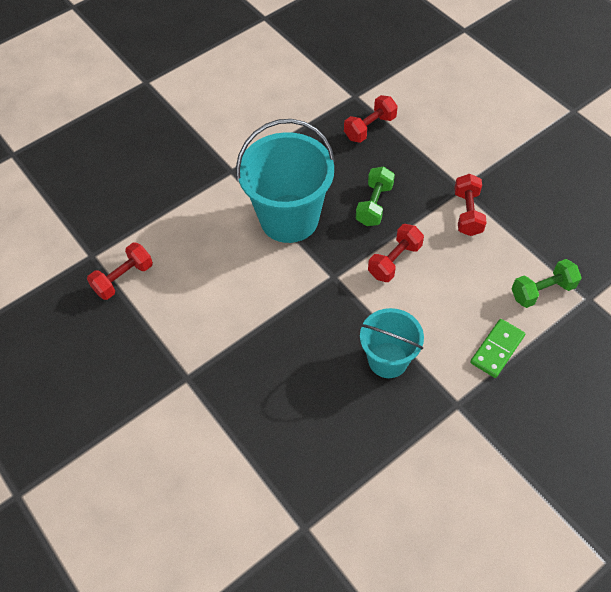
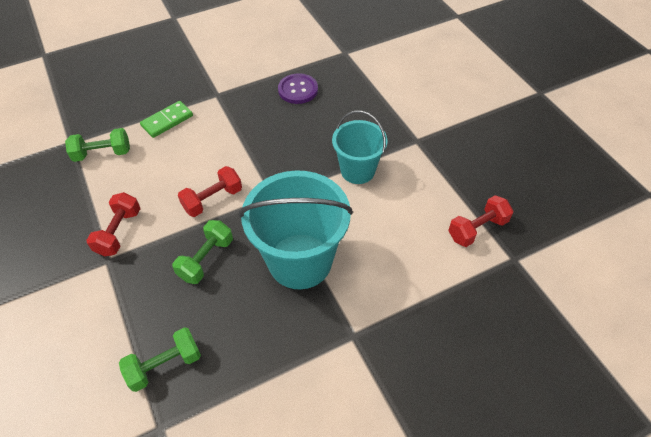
camera: 170 degrees left, 5 degrees down
(352, 434) = (298, 90): none -> purple button
(370, 128) = (165, 365): red dumbbell -> green dumbbell
(388, 360) = (254, 127): turquoise bucket -> turquoise bucket (357, 170)

